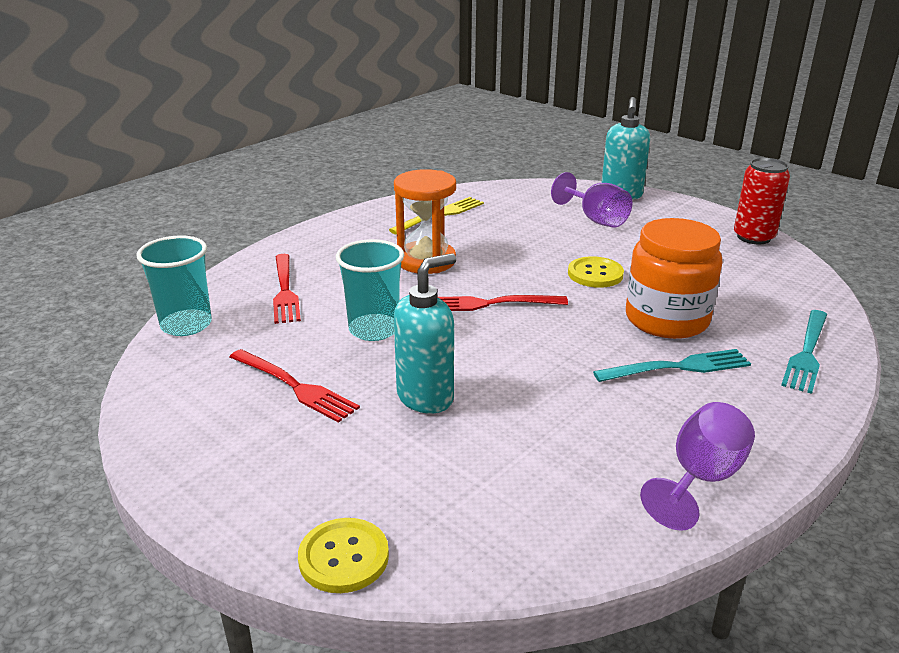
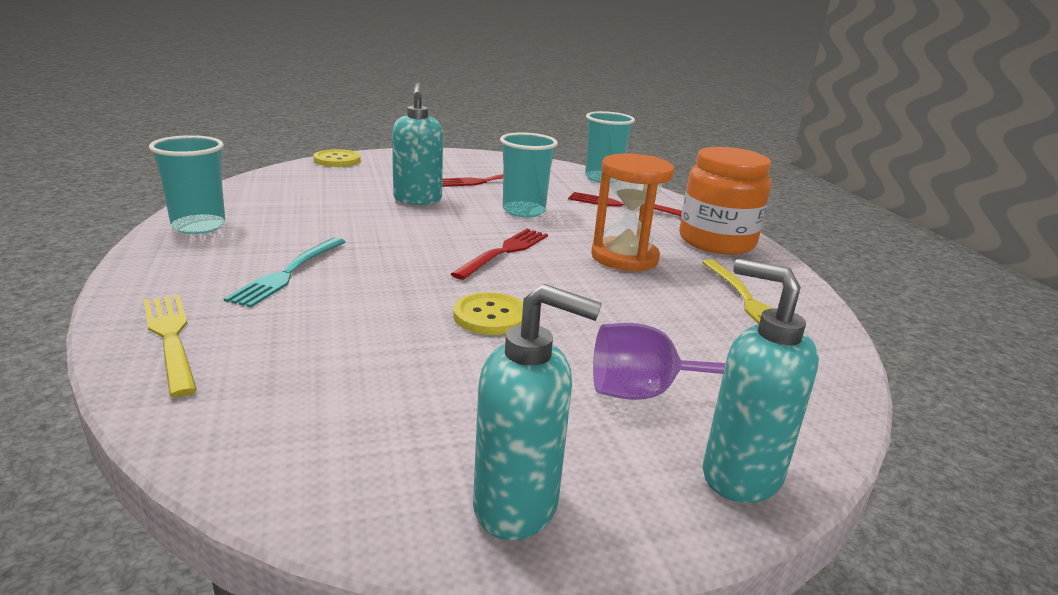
camera: 120 degrees right, 5 degrees down
(666, 319) = (351, 305): orange jar -> orange jar (716, 241)
(700, 478) = (199, 226): purple goblet -> turquoise cup
(714, 223) = (517, 507): none -> turquoise soap dispenser
(753, 237) = (416, 515): red can -> none
(807, 353) = (170, 338): turquoise fork -> yellow fork

